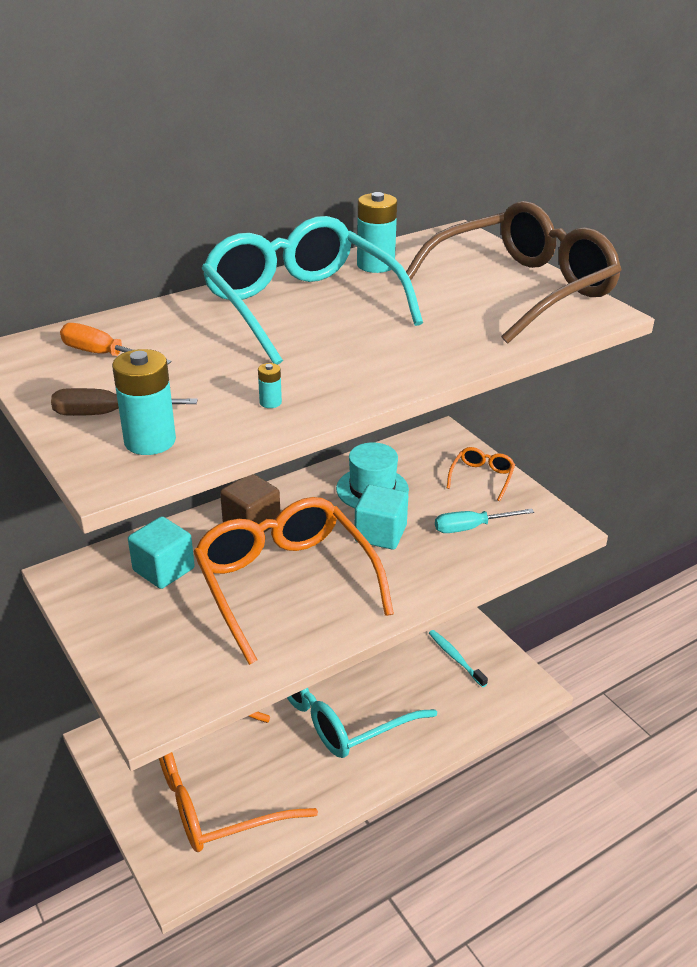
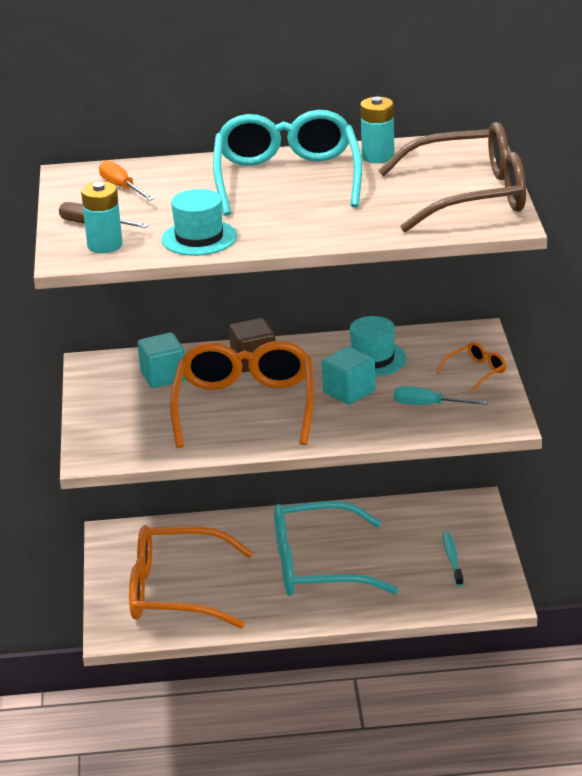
camera: 30 degrees right, 5 degrees down
(270, 402) = (199, 238): turquoise battery -> turquoise hat

